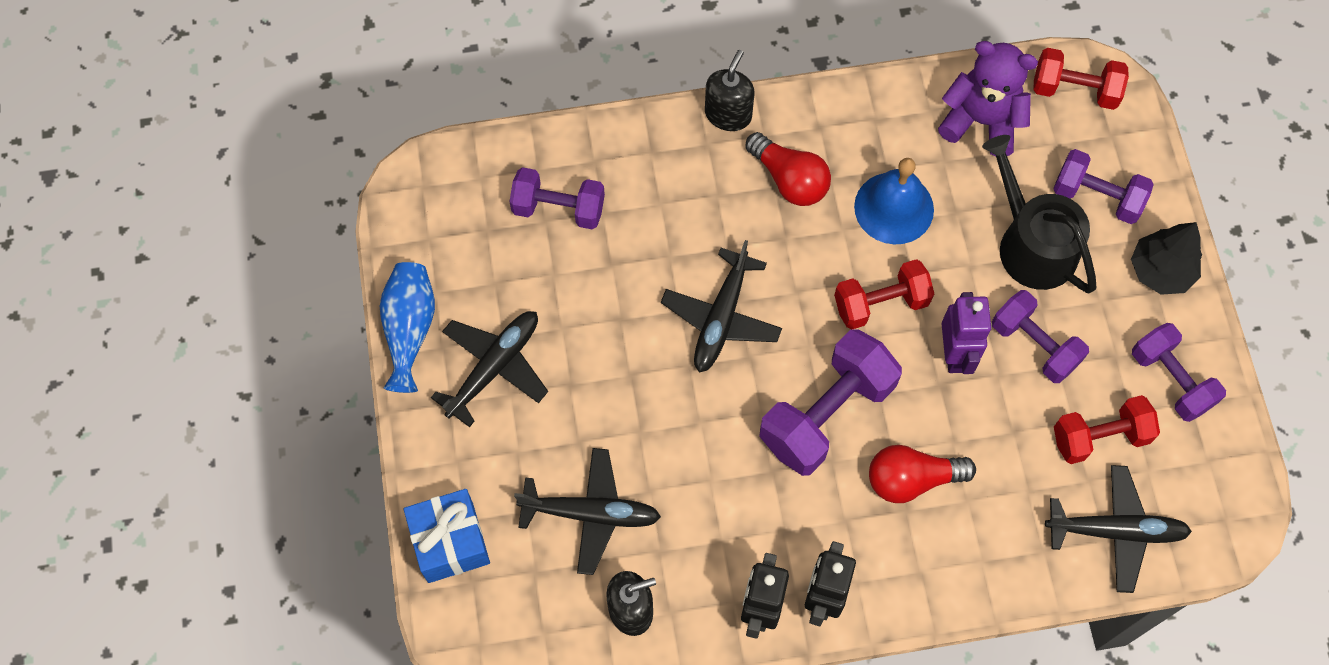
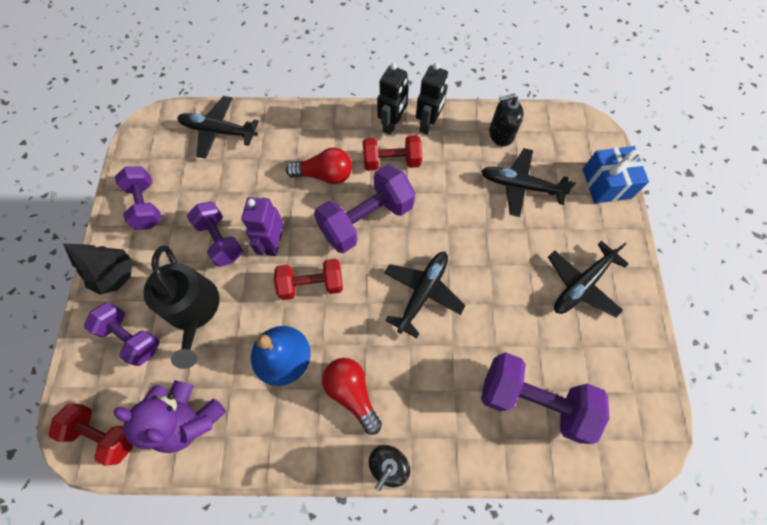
camera: 170 degrees left, 0 degrees up
(410, 329) = (643, 321): blue vase -> none
(558, 208) = (533, 400): purple dumbbell -> purple dumbbell, size x1.53
(1099, 437) = (205, 180): red dumbbell -> red dumbbell (391, 161)

